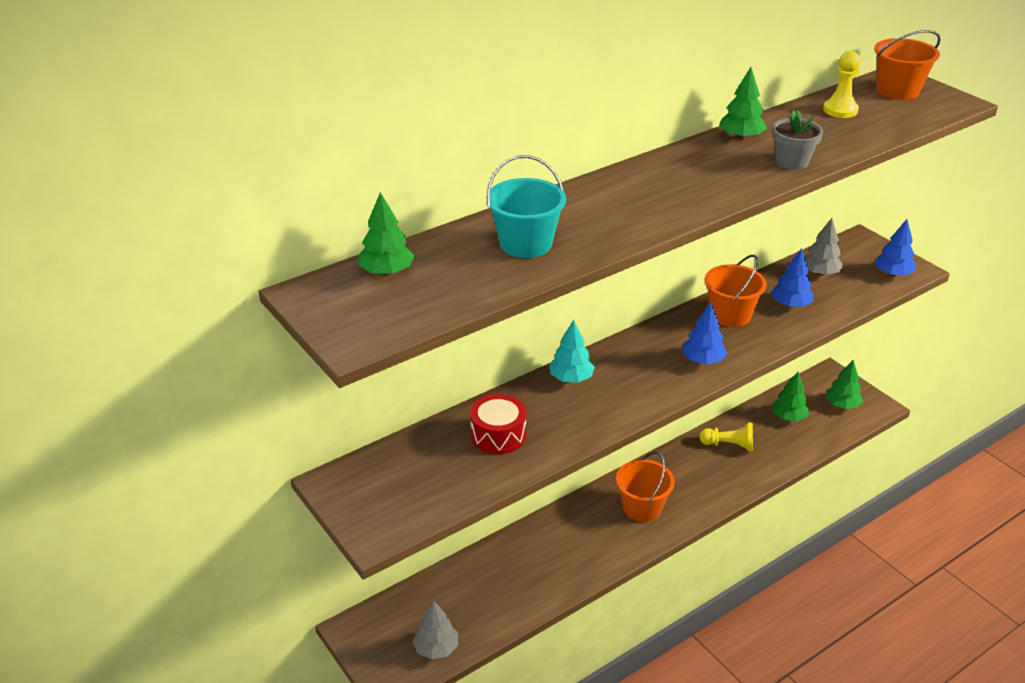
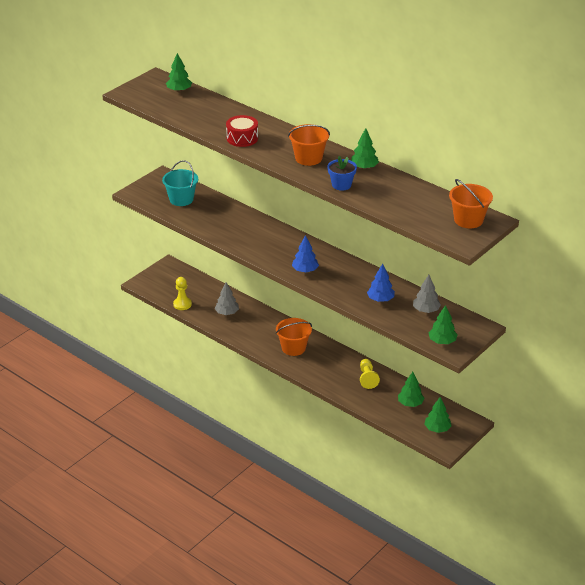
camera: 75 degrees right, 0 degrees up
(436, 648) = (165, 292): grey tree -> grey tree (227, 313)
(498, 435) = (213, 213): red drum -> red drum (242, 138)
(525, 244) = (217, 119): turquoise bucket -> turquoise bucket (181, 199)
(571, 378) = (268, 229): turquoise tree -> none
(730, 315) = (357, 277): orange bucket -> orange bucket (308, 158)
(792, 162) = (341, 185): grey flower pot -> blue flower pot
(840, 110) = (423, 199): yellow pawn -> yellow pawn (182, 304)
(893, 274) = (442, 341): blue tree -> green tree

